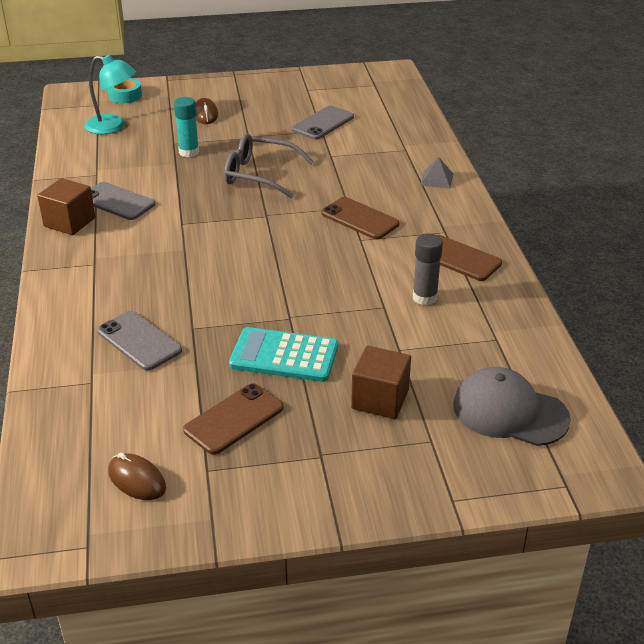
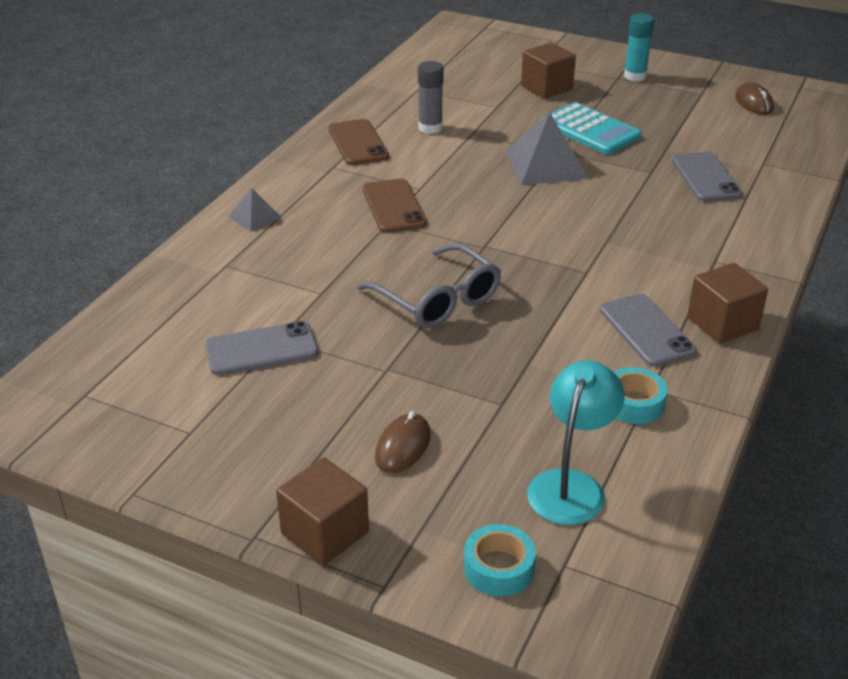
camera: 145 degrees left, 0 degrees up
(102, 165) = (634, 403): none -> turquoise tape
(113, 126) = (571, 485): turquoise lamp -> turquoise lamp turned 60 degrees clockwise
(189, 152) = (494, 375): turquoise glue stick -> turquoise glue stick (635, 76)
(207, 83) = (325, 533): none -> brown cube
(234, 419) = (662, 109): brown phone -> none
(288, 298) = (545, 165): none -> grey pyramid
(510, 412) = (469, 58): grey cap -> none

